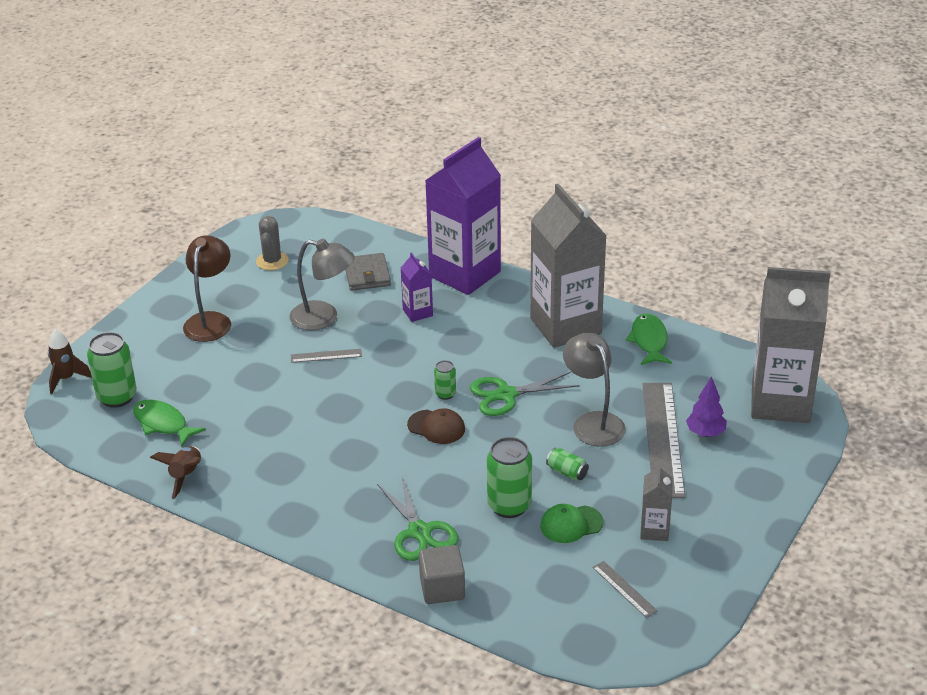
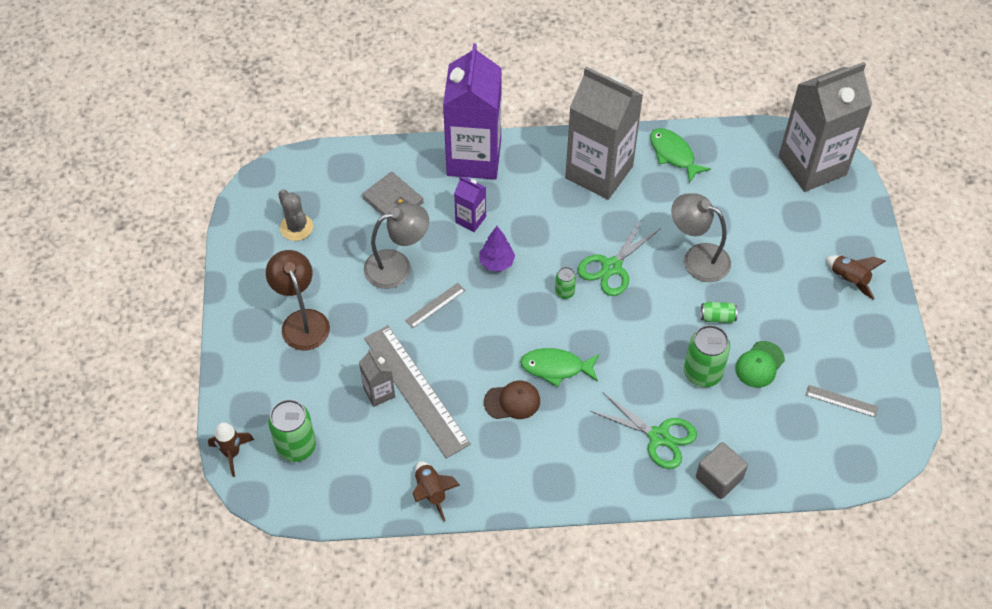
camera: 35 degrees left, 20 degrees up
(163, 424) = (363, 451): green fish -> green fish (556, 367)
(436, 427) = (586, 329): brown cap -> brown cap (512, 401)
(654, 530) = (820, 336): grey carton -> grey carton (379, 392)
(662, 438) = (758, 246): grey ruler -> grey ruler (416, 390)
(705, 433) = (784, 224): purple tree -> purple tree (496, 263)
(729, 502) = (849, 280): none -> brown rocket

